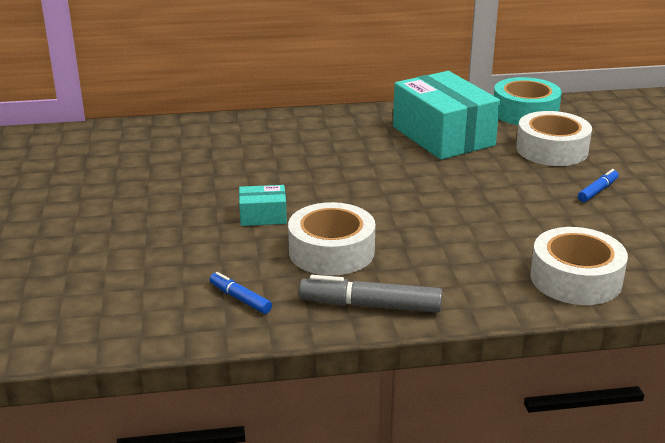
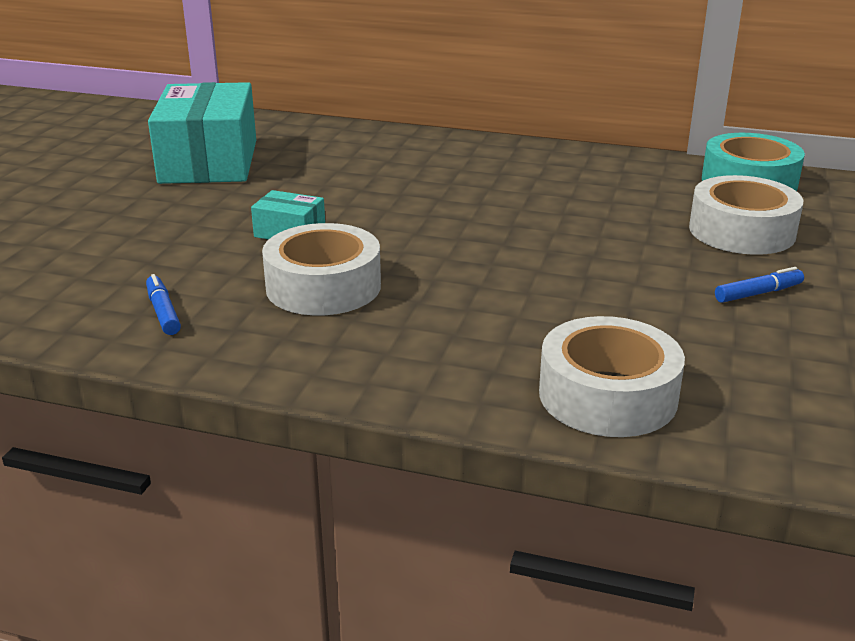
camera: 25 degrees right, 0 degrees up
(371, 306) = (299, 358): grey marker -> none
(443, 136) = (605, 189): turquoise box -> turquoise box (209, 161)

